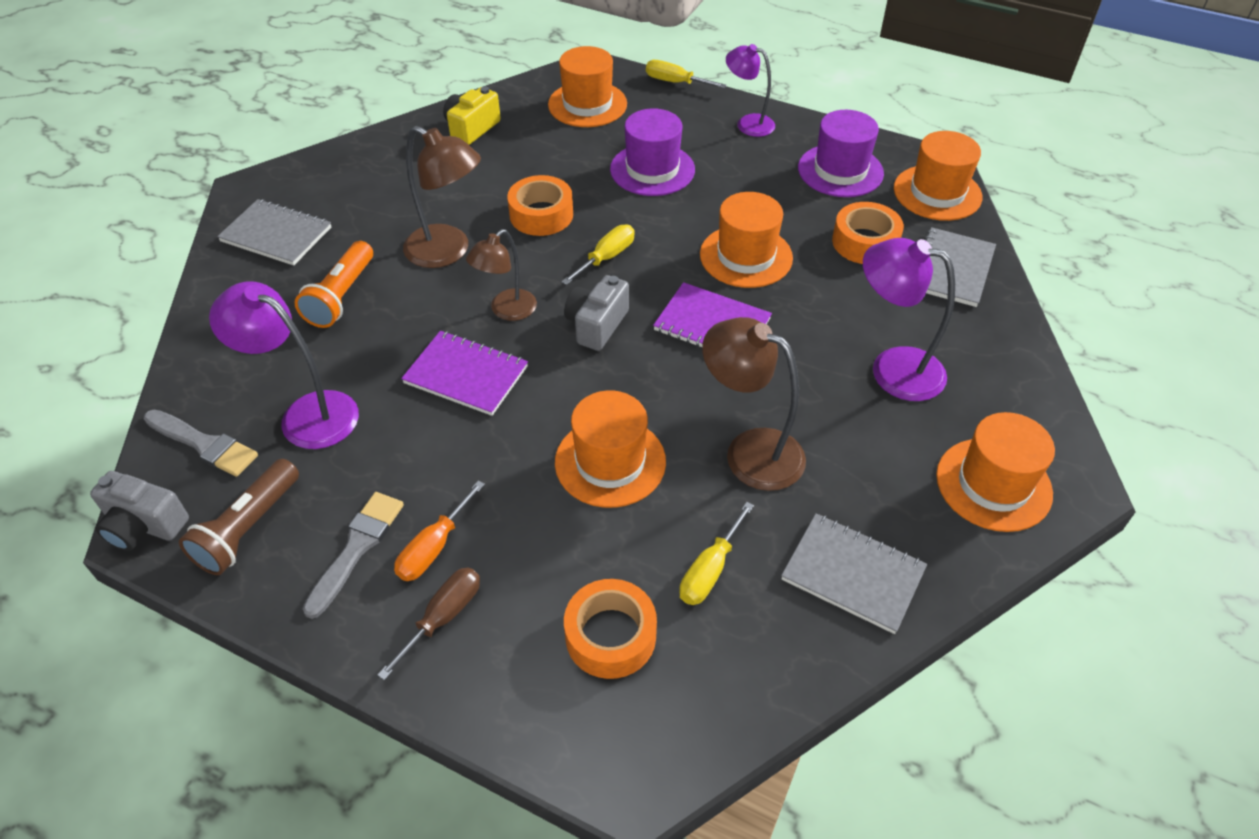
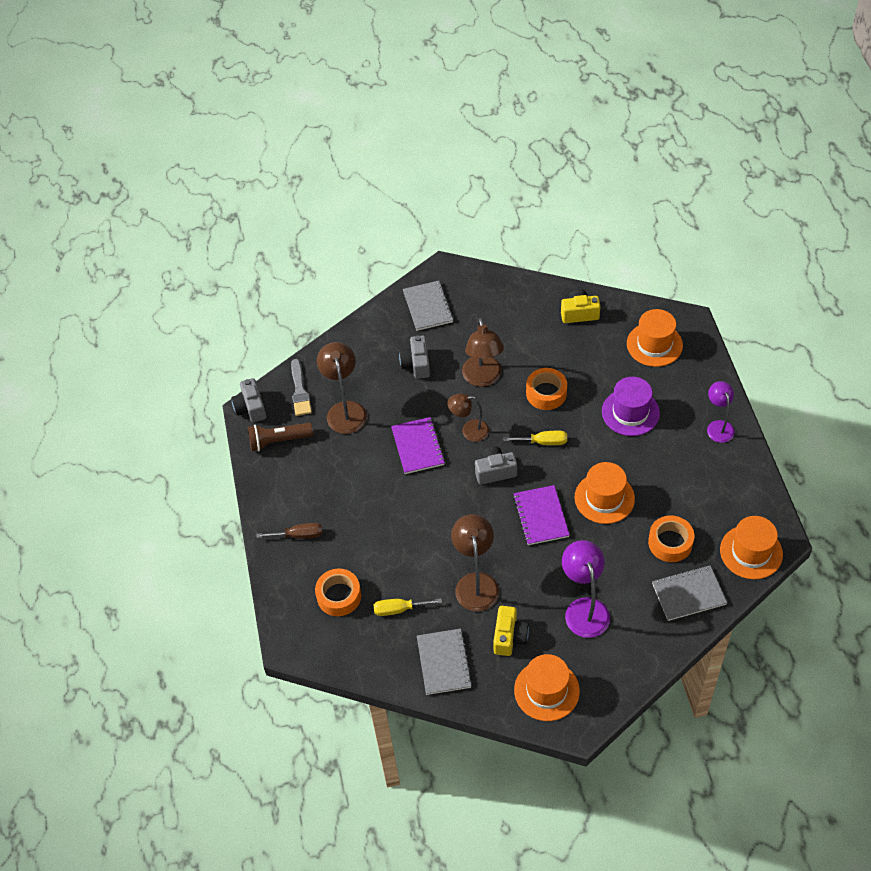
camera: 55 degrees right, 5 degrees up
(306, 414) = (345, 410): purple lamp -> brown lamp
(341, 297) = (416, 364): orange flashlight -> grey camera
(357, 548) = (302, 483): grey brush -> none
(433, 548) = (324, 507): orange screwdriver -> none
(610, 462) = (421, 535): orange hat -> none
(675, 82) = (719, 368): yellow screwdriver -> none
(840, 171) = (722, 495): purple hat -> none
(872, 470) = (509, 637): none -> yellow camera

